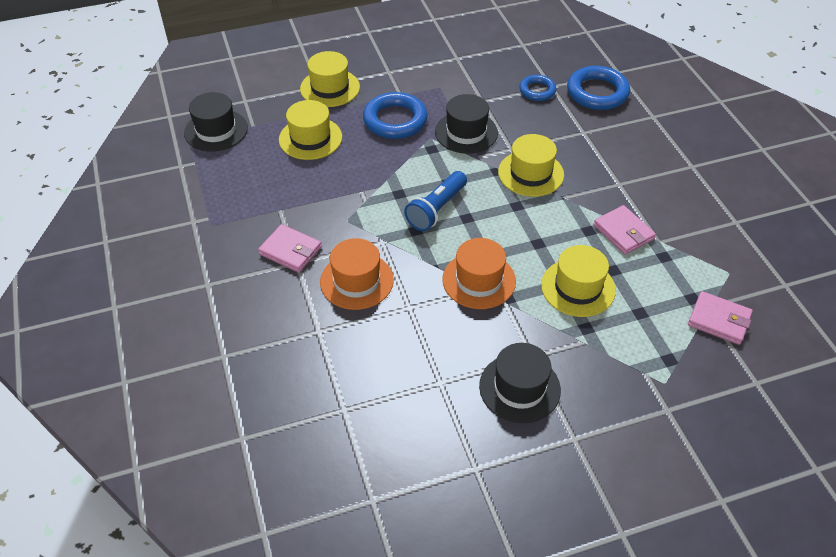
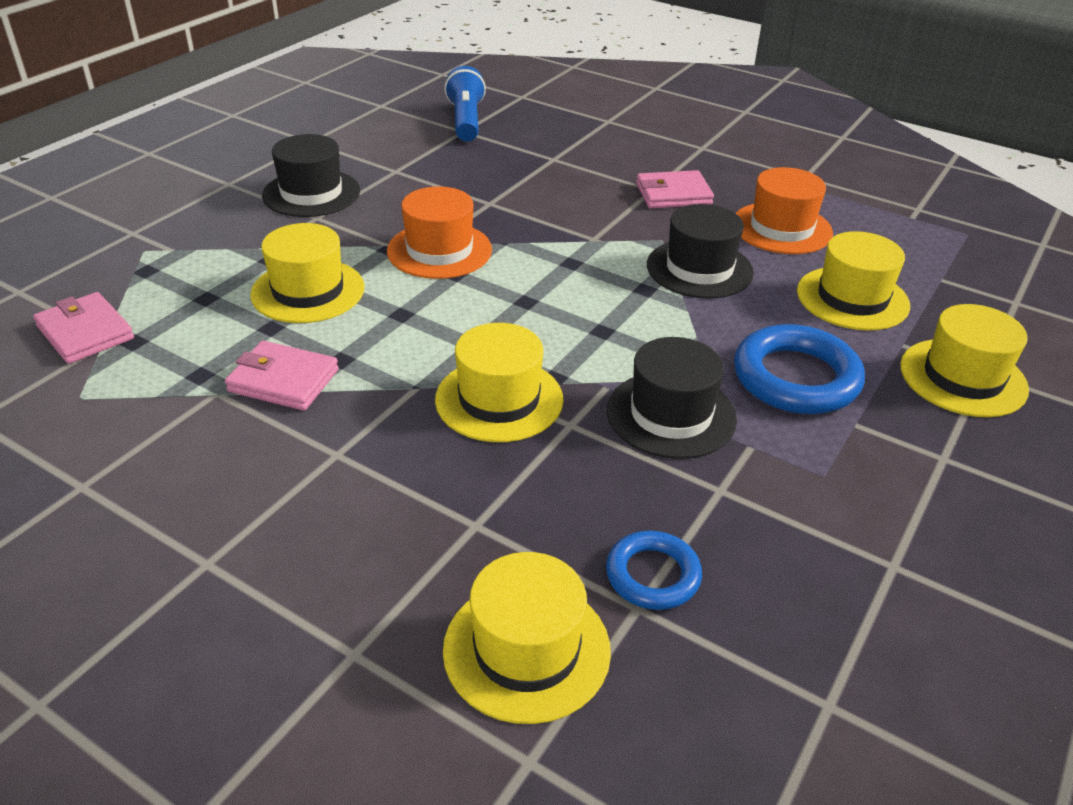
camera: 140 degrees right, 10 degrees down
(216, 130) = (965, 254): black hat -> black hat (699, 269)
(356, 281) = (571, 200): orange hat -> orange hat (781, 228)
(436, 209) = (575, 294): blue flashlight -> blue flashlight (466, 121)
(597, 92) = (526, 649): blue ring -> yellow hat
(719, 320) = (85, 332): pink wallet -> pink wallet turned 60 degrees clockwise

